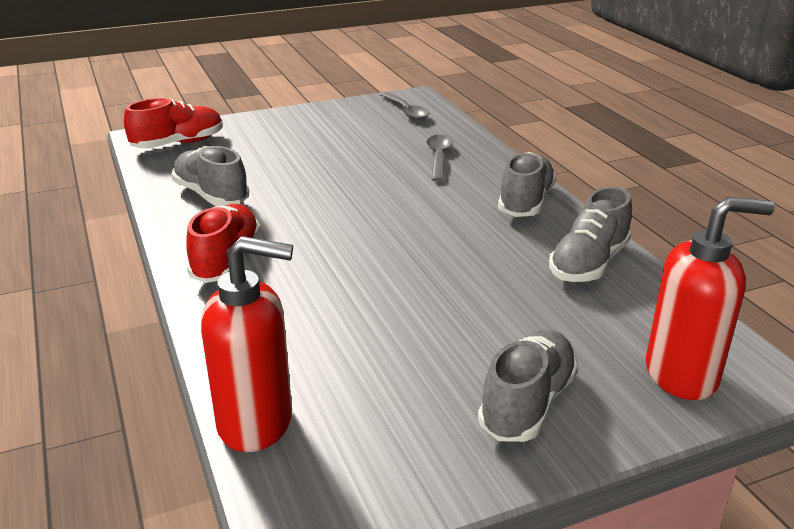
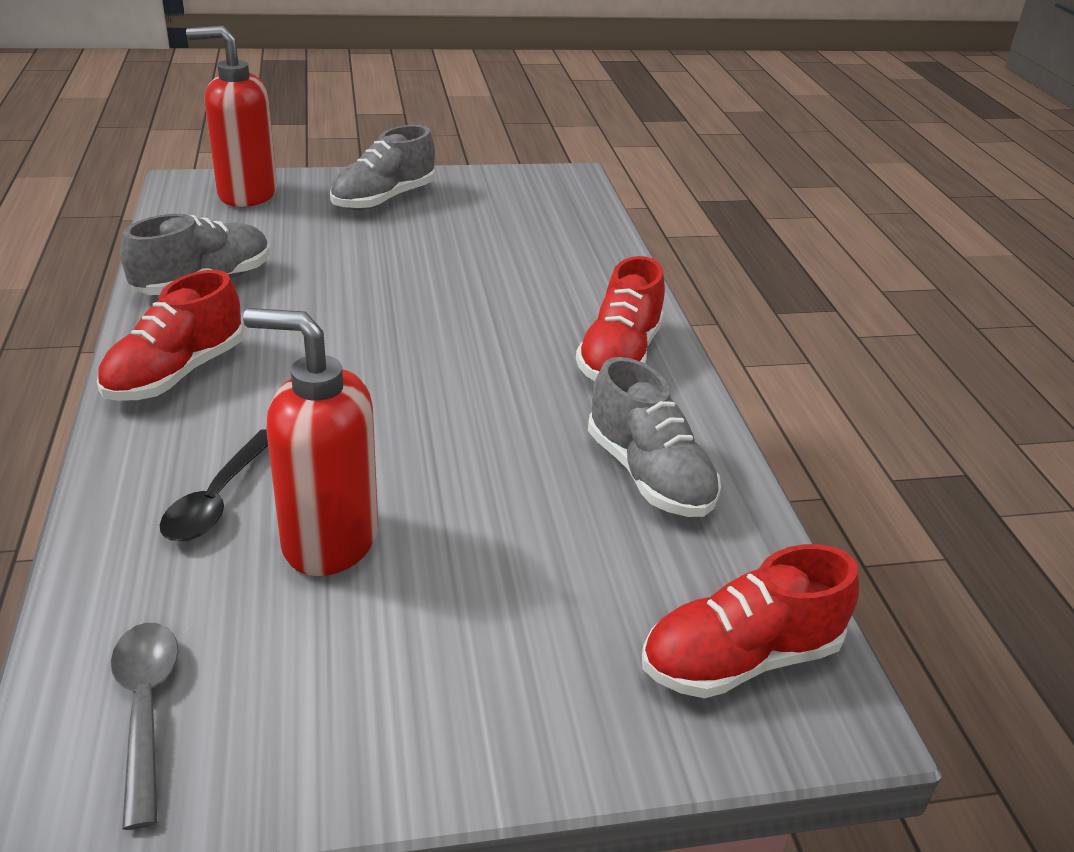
camera: 170 degrees left, 5 degrees up
(257, 423) = (591, 221): red soap dispenser -> red soap dispenser (329, 540)
(438, 158) = (217, 499): grey spoon -> black spoon
(525, 202) = (176, 374): grey shoe -> red shoe

